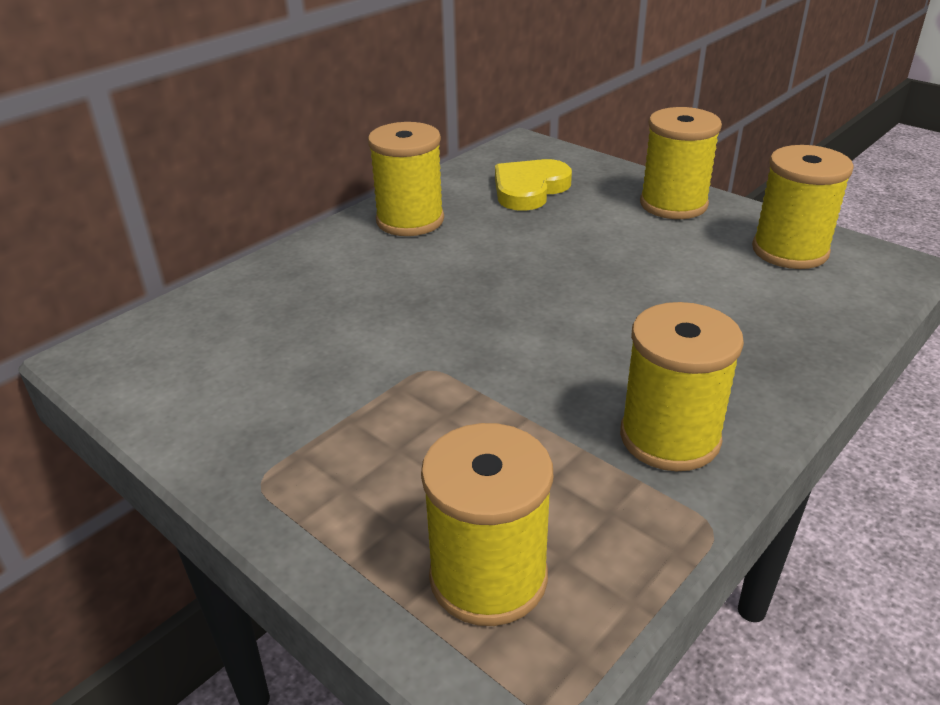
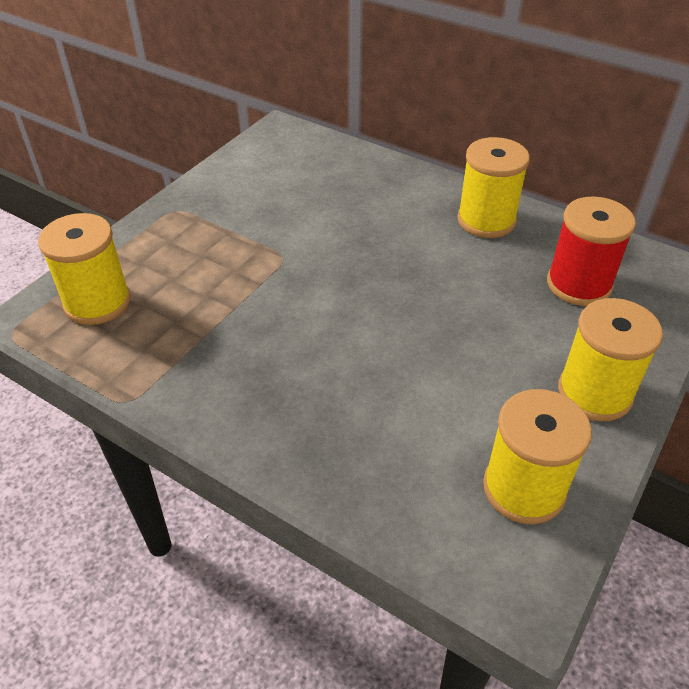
camera: 80 degrees right, 10 degrees up
(529, 189) = (578, 284): yellow heart -> red spool
(669, 437) = (214, 381): yellow spool -> none

